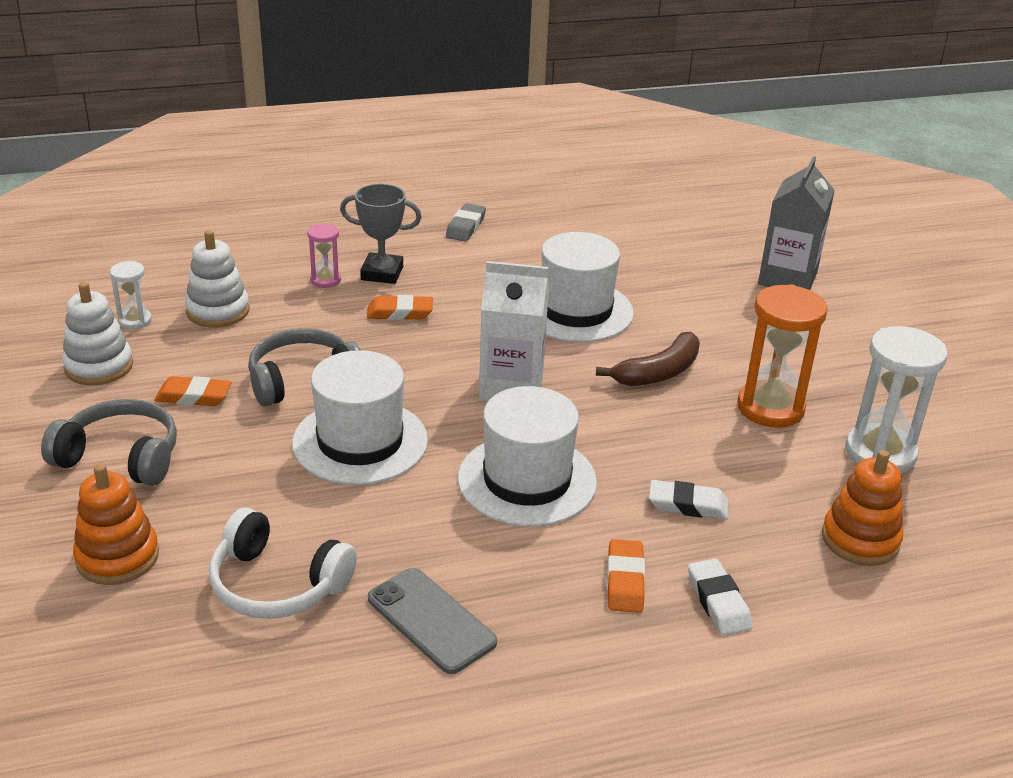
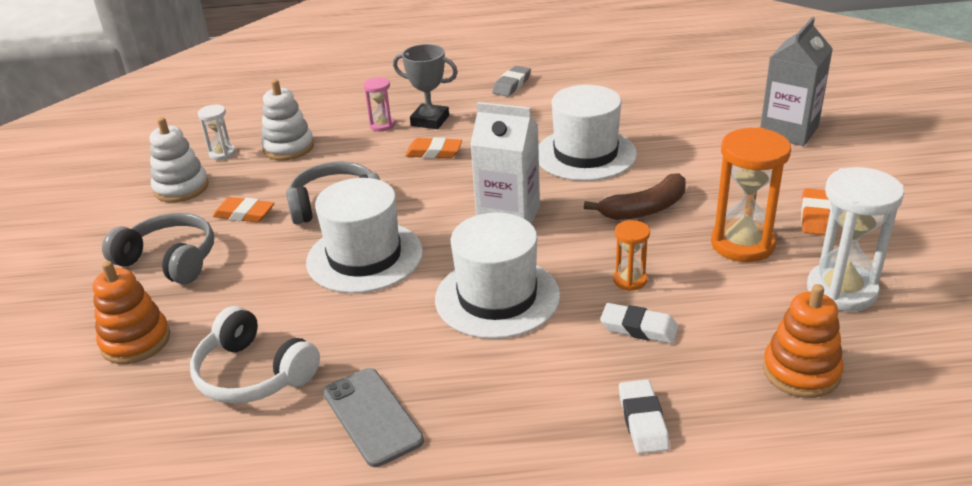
camera: 15 degrees right, 0 degrees up
(625, 581) = (559, 394): orange eraser -> orange eraser (815, 216)
(664, 453) = (630, 280): none -> orange hourglass

